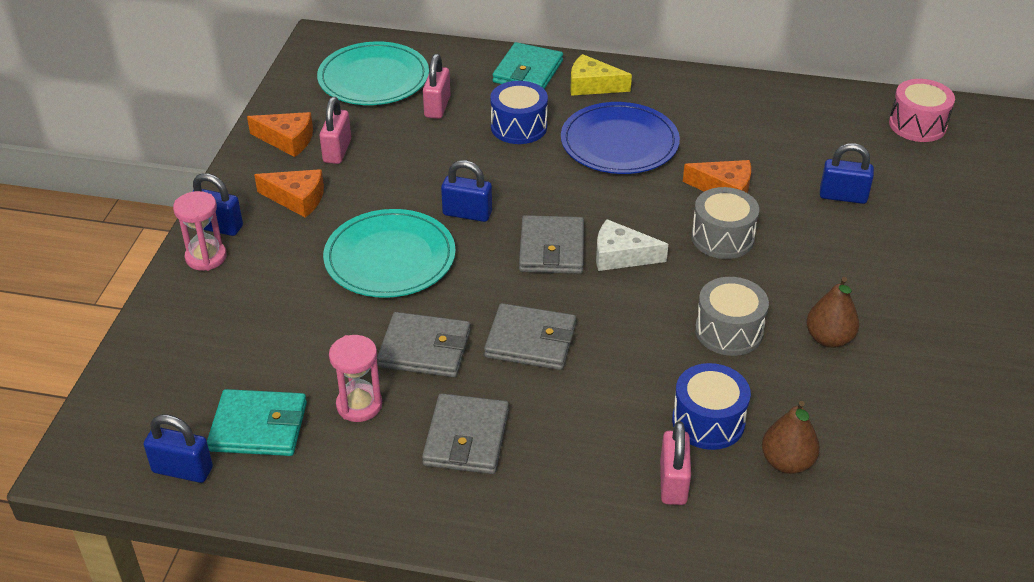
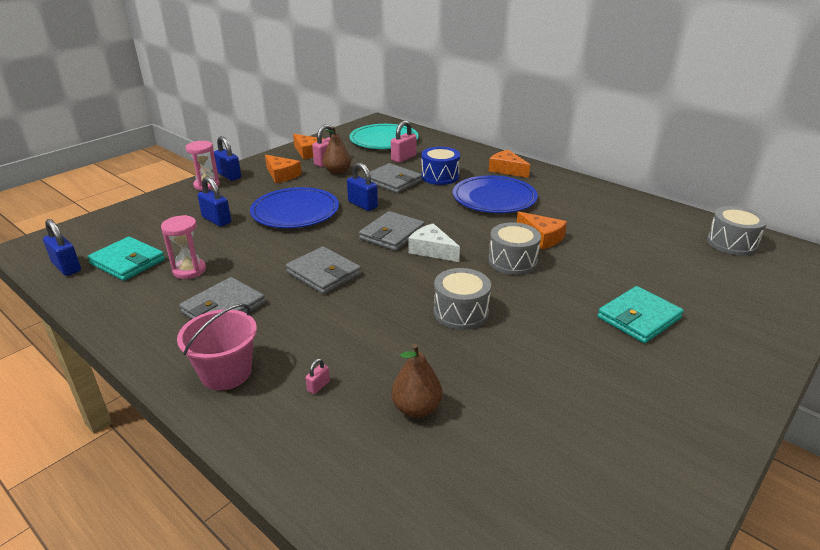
camera: 30 degrees right, 10 degrees down
(390, 258) = (295, 211): turquoise plate -> blue plate
(424, 349) = (259, 257): grey wallet -> grey wallet (393, 181)
(528, 72) = (474, 156): turquoise wallet -> turquoise wallet (638, 318)
(563, 513) = (226, 373): none -> pink bucket
(592, 85) = (507, 170): yellow cheese -> orange cheese
(673, 483) = (318, 386): pink padlock -> pink padlock, size x0.49
(708, 421) = (386, 359): blue drum -> none
(829, 339) = (534, 343): brown pear -> brown pear (337, 172)
(843, 196) = (629, 265): blue padlock -> blue padlock (216, 220)
(917, 125) = (731, 243): pink drum -> grey drum

